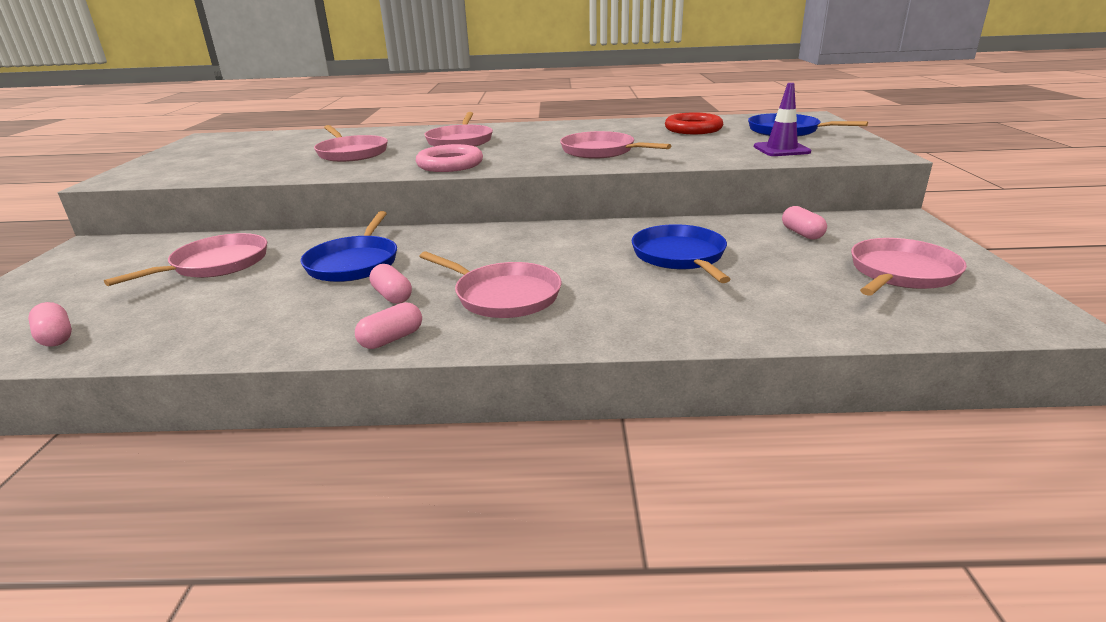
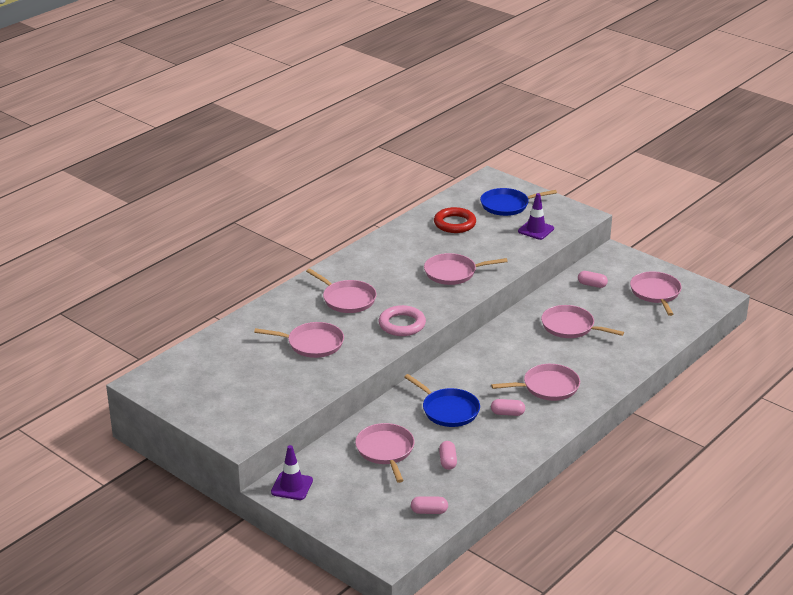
camera: 50 degrees left, 5 degrees up
(96, 250) = (292, 486): none -> purple traffic cone
(391, 339) = (552, 428): pink capsule -> pink capsule (447, 461)
(680, 256) = (570, 327): blue pan -> pink pan

